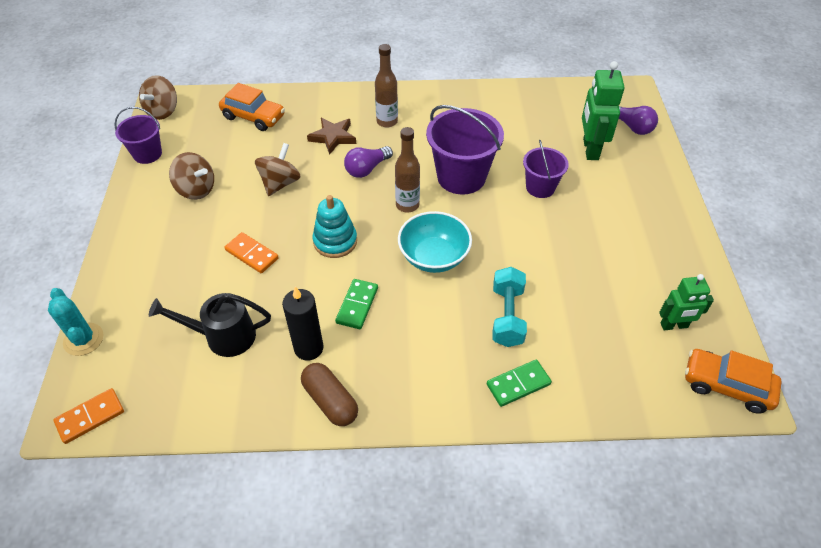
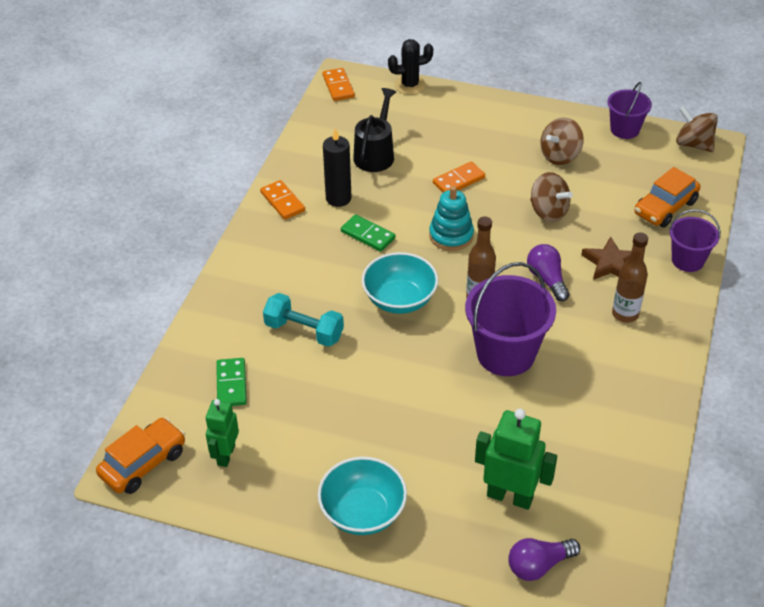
camera: 110 degrees right, 5 degrees down
(83, 339) = (410, 85): turquoise cactus -> black cactus
(330, 401) = (283, 202): brown capsule -> orange domino
(518, 384) = (232, 315): green domino -> green domino (231, 384)
(540, 187) = (462, 419): purple bucket -> purple bucket (687, 260)
(659, 221) = (363, 512): none -> turquoise bowl

